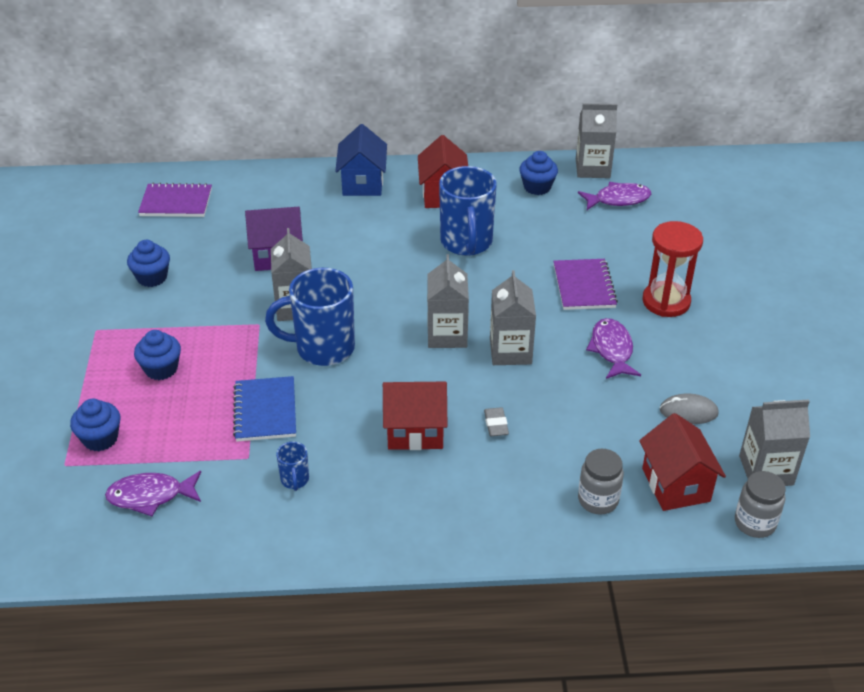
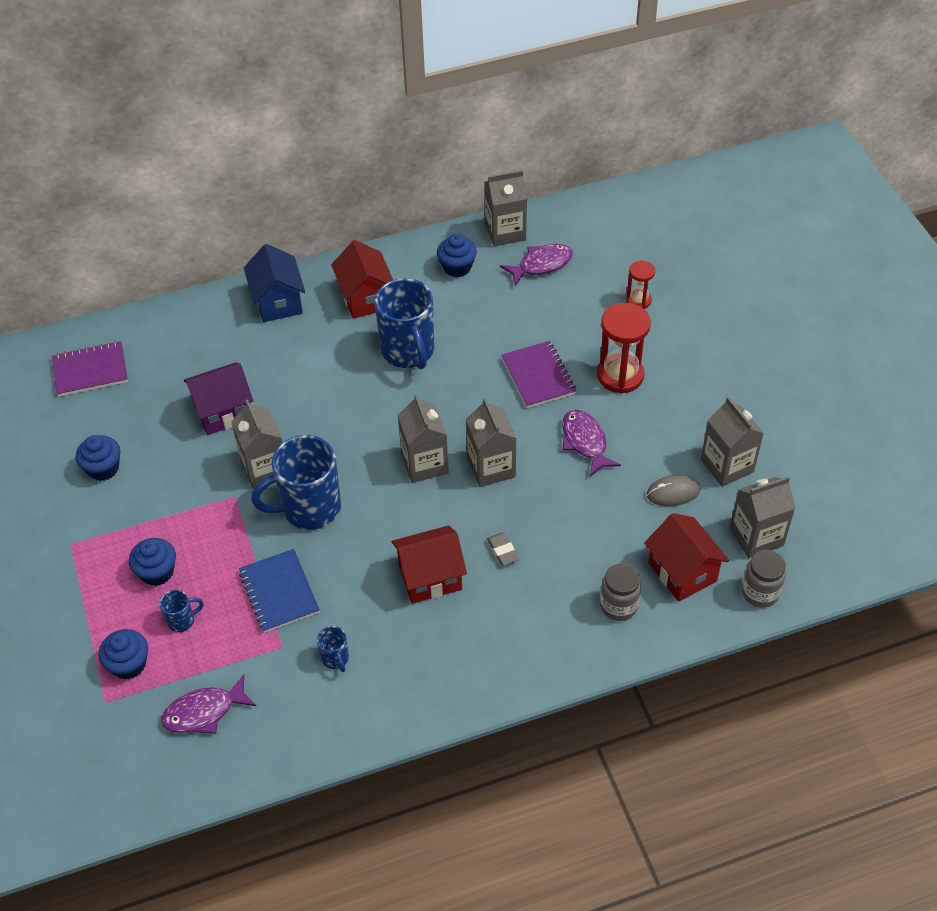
camera: 15 degrees left, 10 degrees up
(165, 414) = (182, 620): none -> blue mug
(704, 245) = (638, 300): none -> red hourglass
(753, 400) = (727, 465): none -> grey carton

